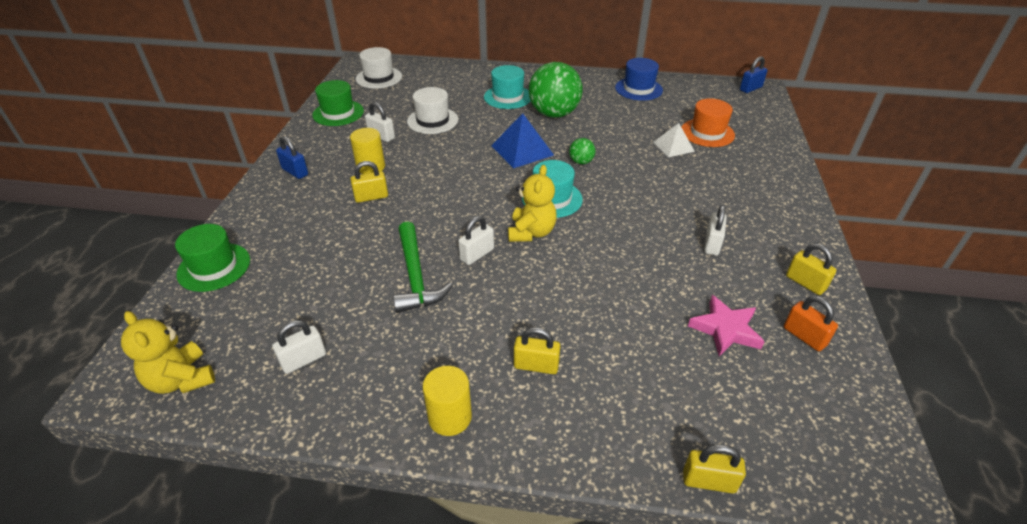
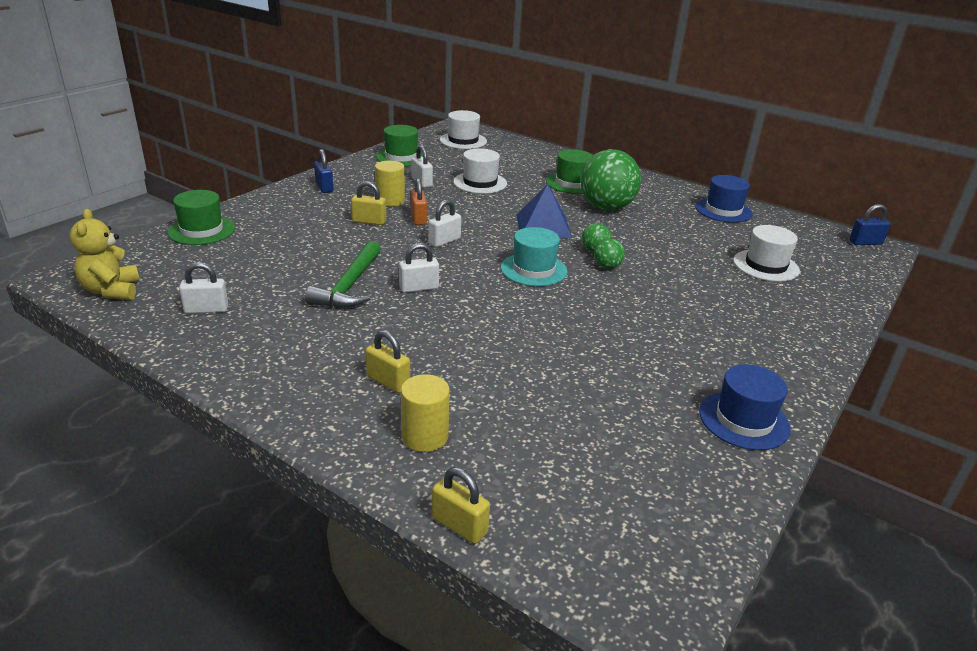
camera: 25 degrees right, 10 degrees down
(450, 417) = (278, 387): yellow cylinder -> yellow cylinder (425, 436)
(507, 97) = (572, 183): turquoise hat -> green hat
(531, 232) = (486, 288): yellow teddy bear -> none
(603, 175) = (607, 266): none -> green ball
(673, 146) = (712, 266): white pyramid -> none
(707, 133) = (765, 265): orange hat -> white hat
(712, 244) = (667, 354): white padlock -> white padlock (444, 241)
(725, 329) = (606, 423): pink star -> none
(804, 336) = (691, 461): orange padlock -> orange padlock (418, 218)
(805, 283) = (744, 420): yellow padlock -> blue hat

